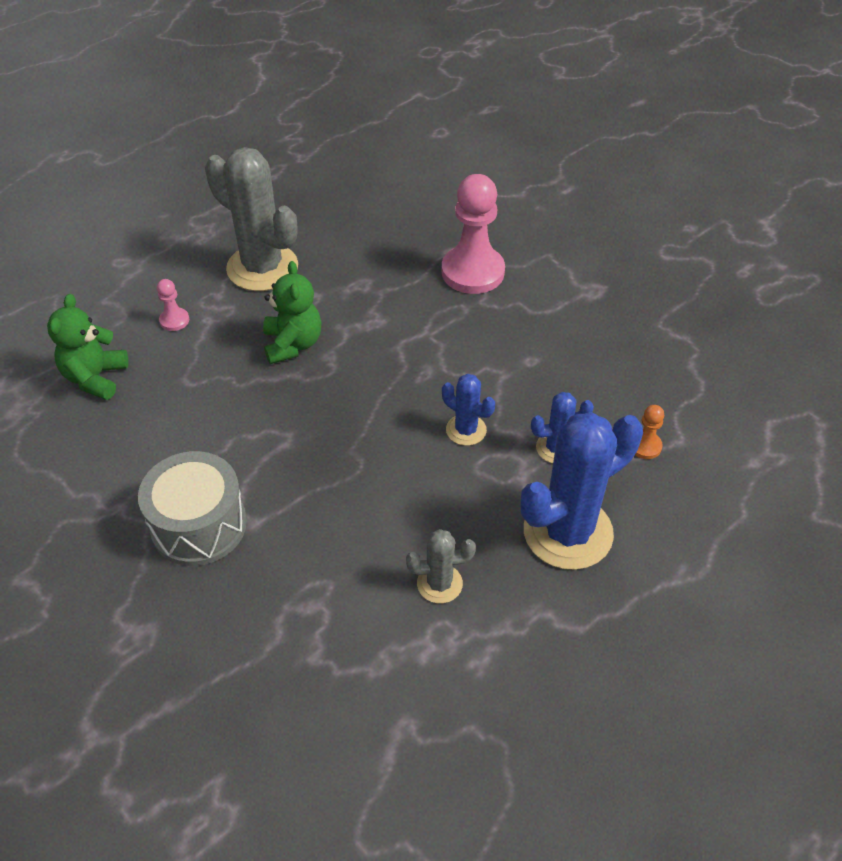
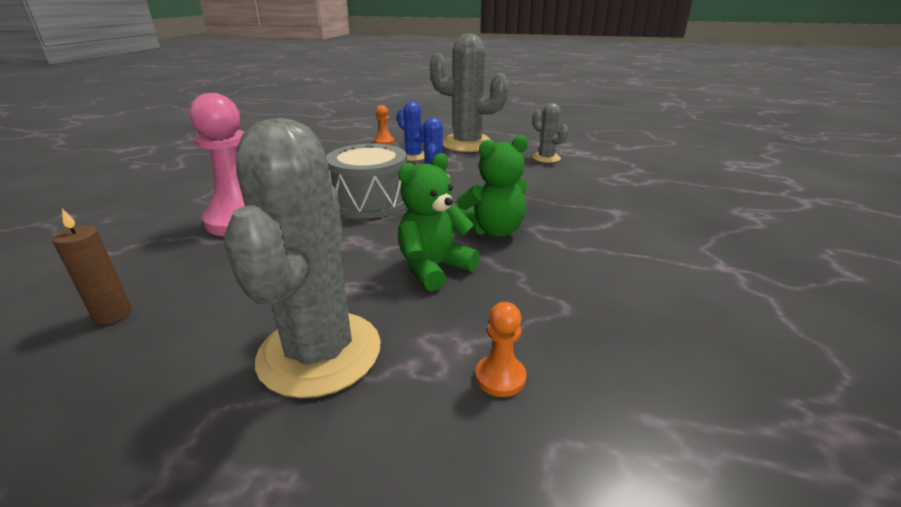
camera: 125 degrees left, 20 degrees down
(95, 378) = (676, 386): green teddy bear -> green teddy bear (493, 230)
(174, 320) = (500, 377): pink pawn -> orange pawn
(199, 525) = (658, 227): grey drum -> grey drum (371, 201)
(378, 205) = (113, 314): none -> brown candle
(568, 532) = (467, 144): blue cactus -> grey cactus

